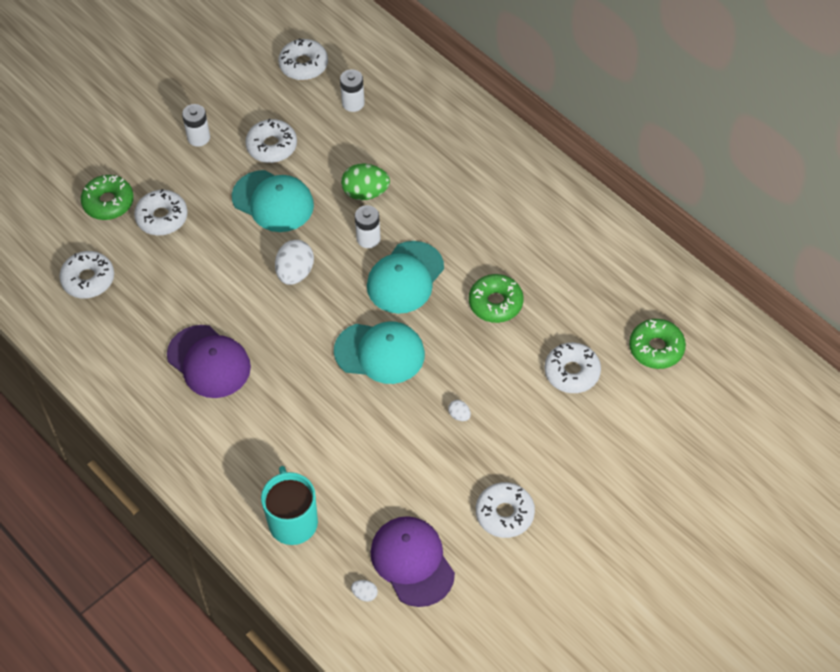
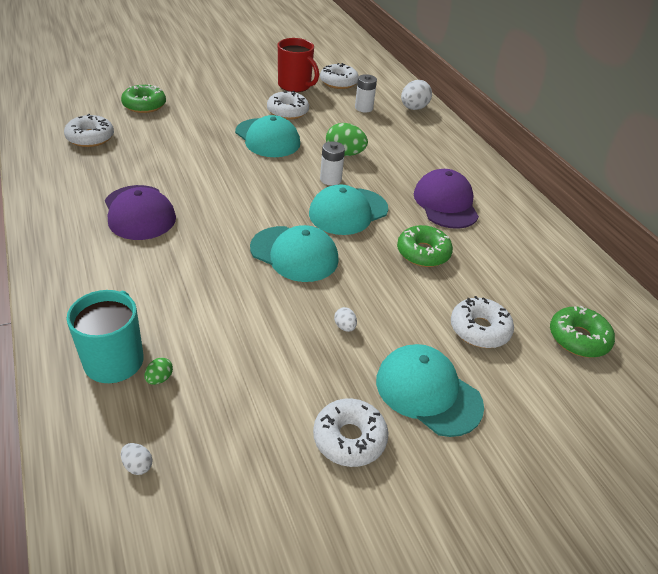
camera: 15 degrees right, 15 degrees down
(162, 217) = (176, 123): white donut -> none
(198, 137) = (237, 94): white battery -> none
(256, 93) = (295, 86): none -> red mug
(295, 273) = (255, 181): white egg -> white egg (413, 108)
(337, 523) = (159, 378): none -> green egg
(412, 562) = (214, 450): purple cap -> purple cap (445, 203)
(549, 451) = (428, 392): none -> turquoise cap

